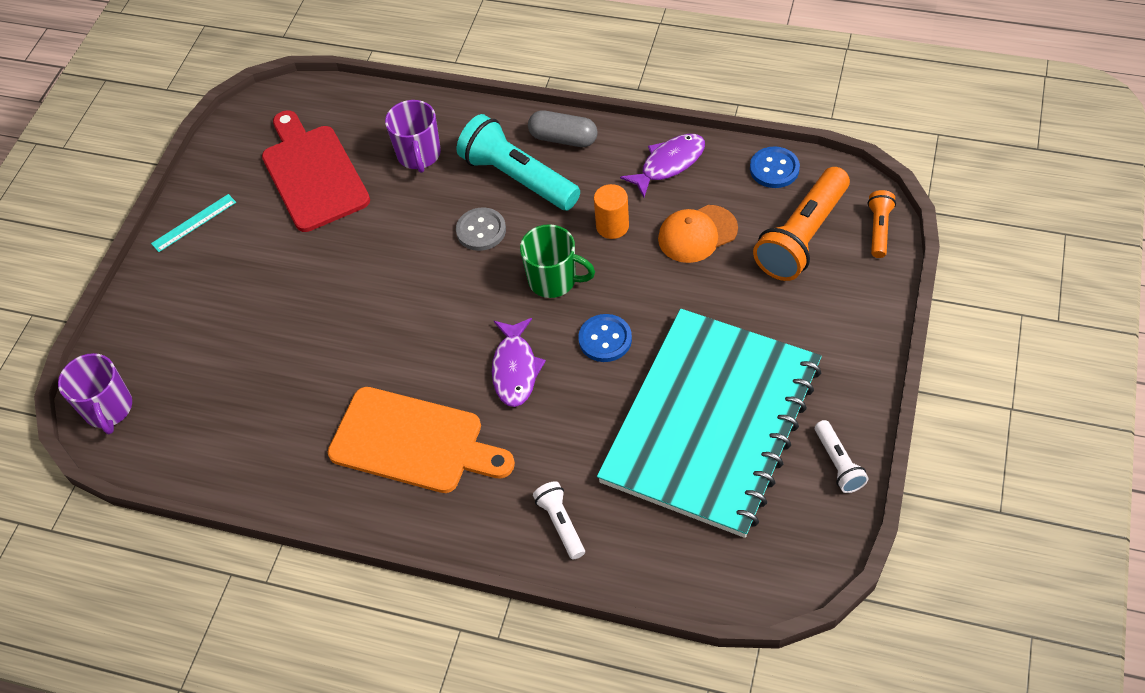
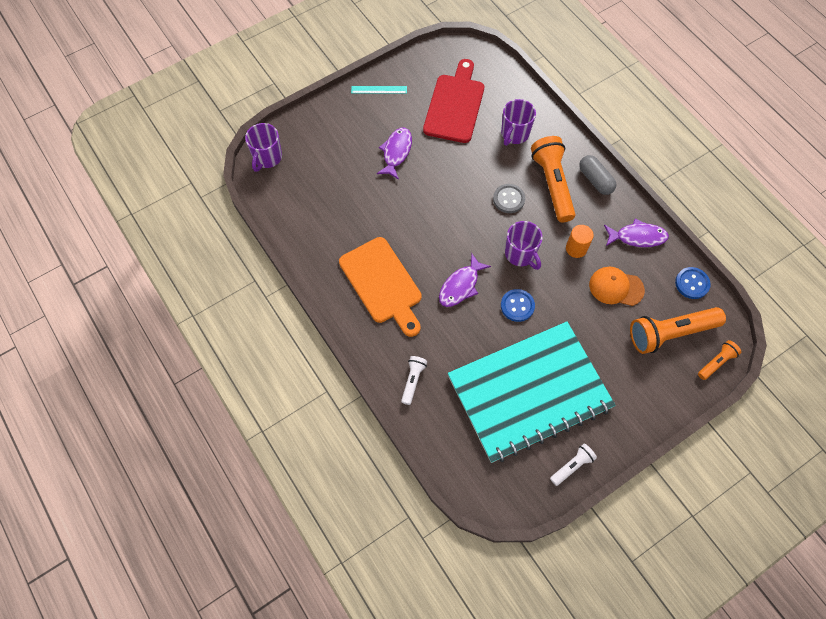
camera: 35 degrees right, 10 degrees up
(286, 278) = (396, 152): none -> purple fish
(518, 178) = (552, 184): turquoise flashlight -> orange flashlight
(554, 280) = (520, 254): green mug -> purple mug
(838, 463) = (572, 466): white flashlight -> white flashlight turned 150 degrees counterclockwise

